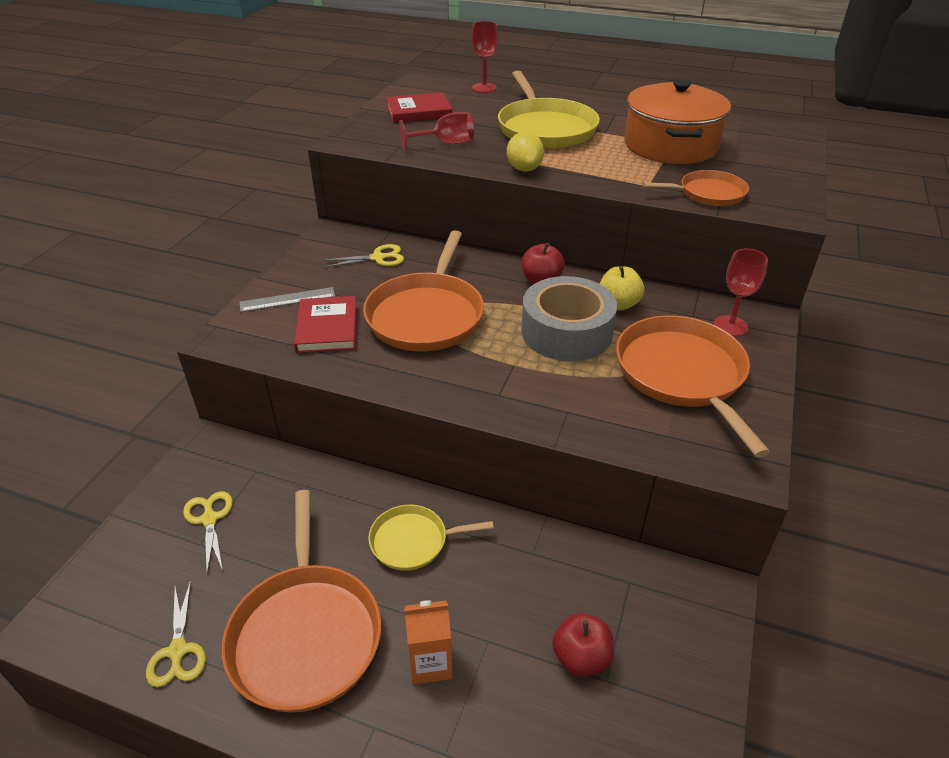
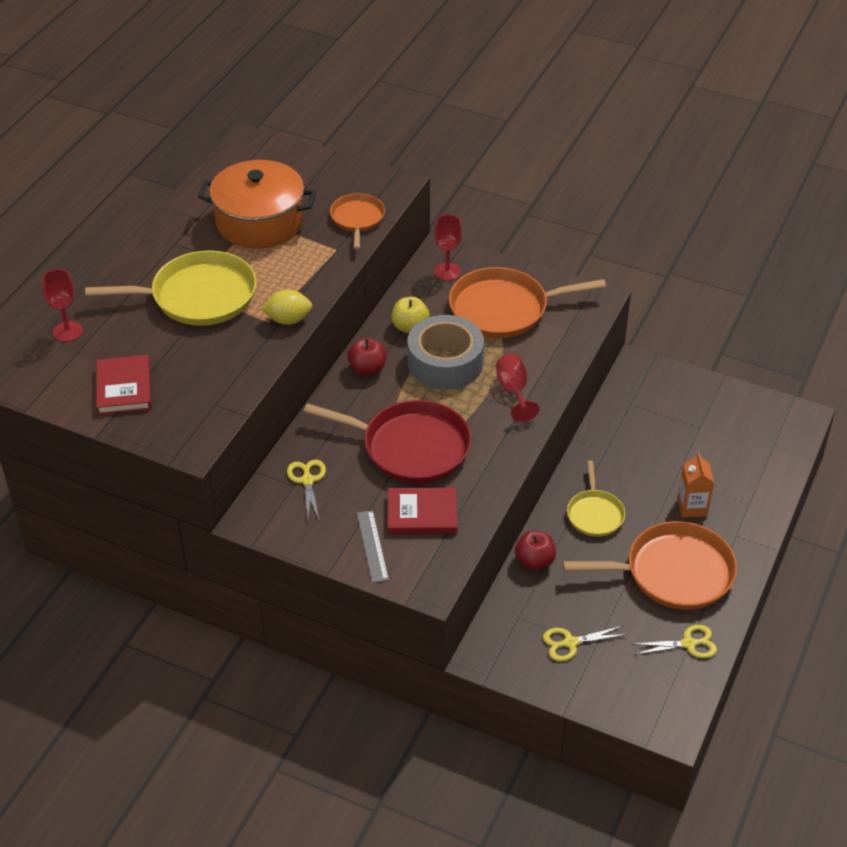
camera: 85 degrees left, 5 degrees up
(426, 315) = (410, 447): orange pan -> red pan
(445, 144) = (218, 370): red goblet -> red goblet (513, 391)
(581, 658) = (685, 435): red apple -> red apple (534, 561)

